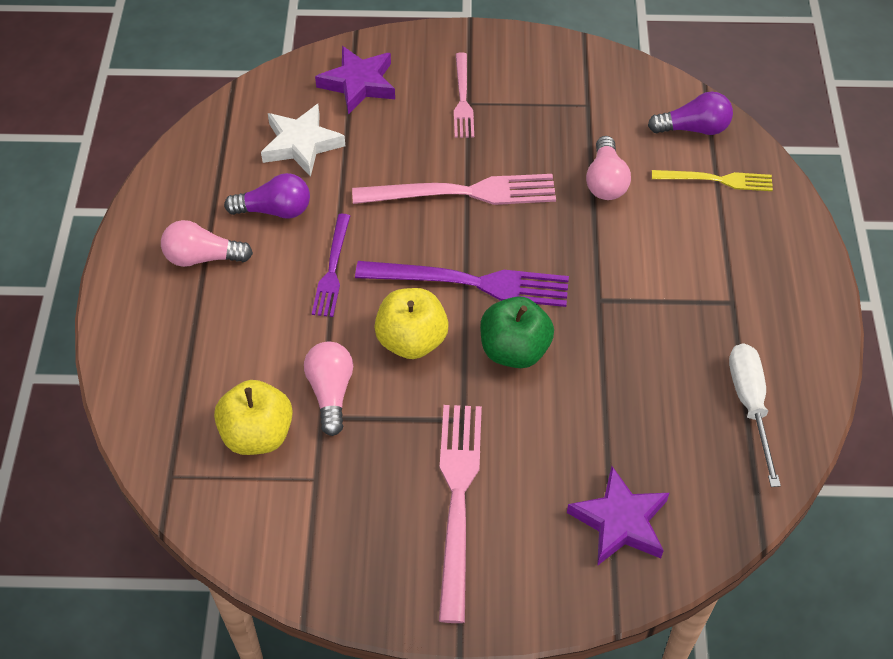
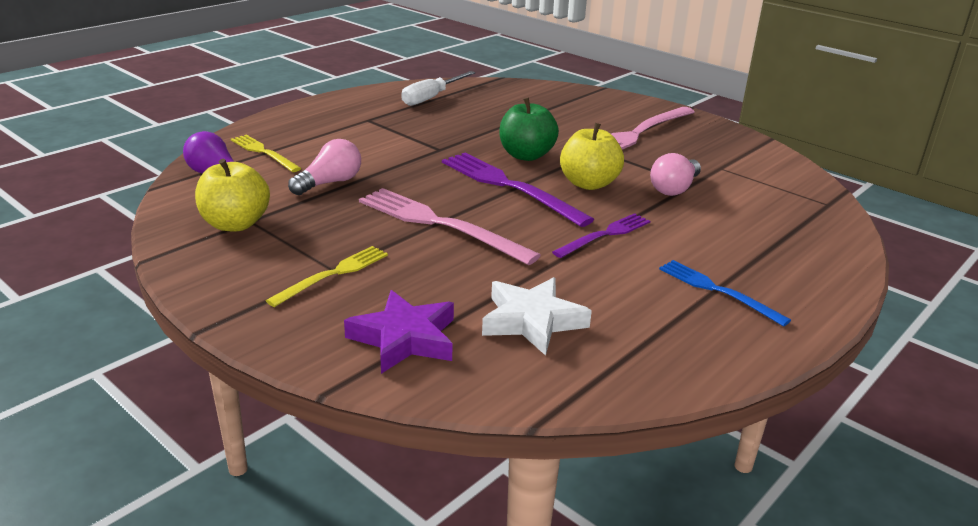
camera: 140 degrees left, 25 degrees down
(202, 257) = (717, 291): pink light bulb -> blue fork
(257, 434) = (747, 194): yellow apple -> yellow apple (235, 224)
(275, 210) = (615, 288): purple light bulb -> none
(462, 99) = (333, 274): pink fork -> yellow fork
(620, 521) = (559, 101): purple star -> none

